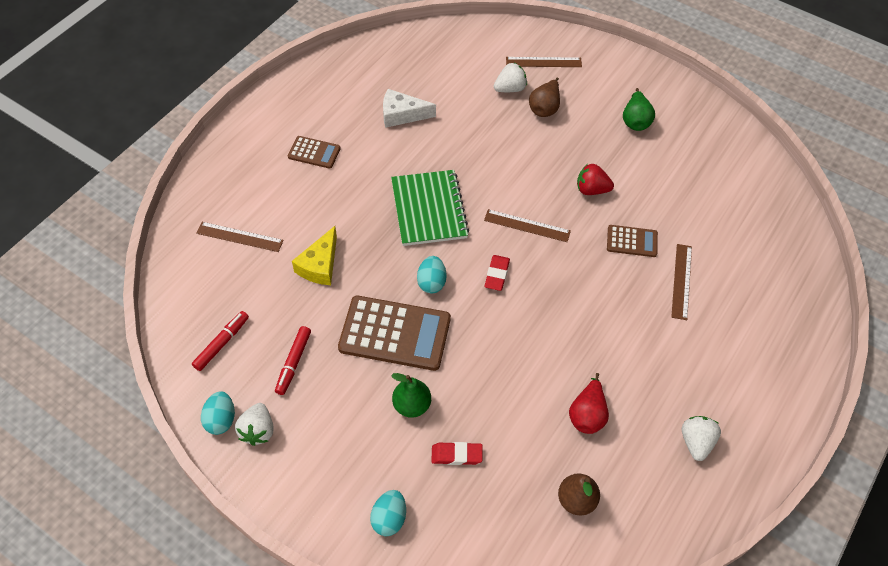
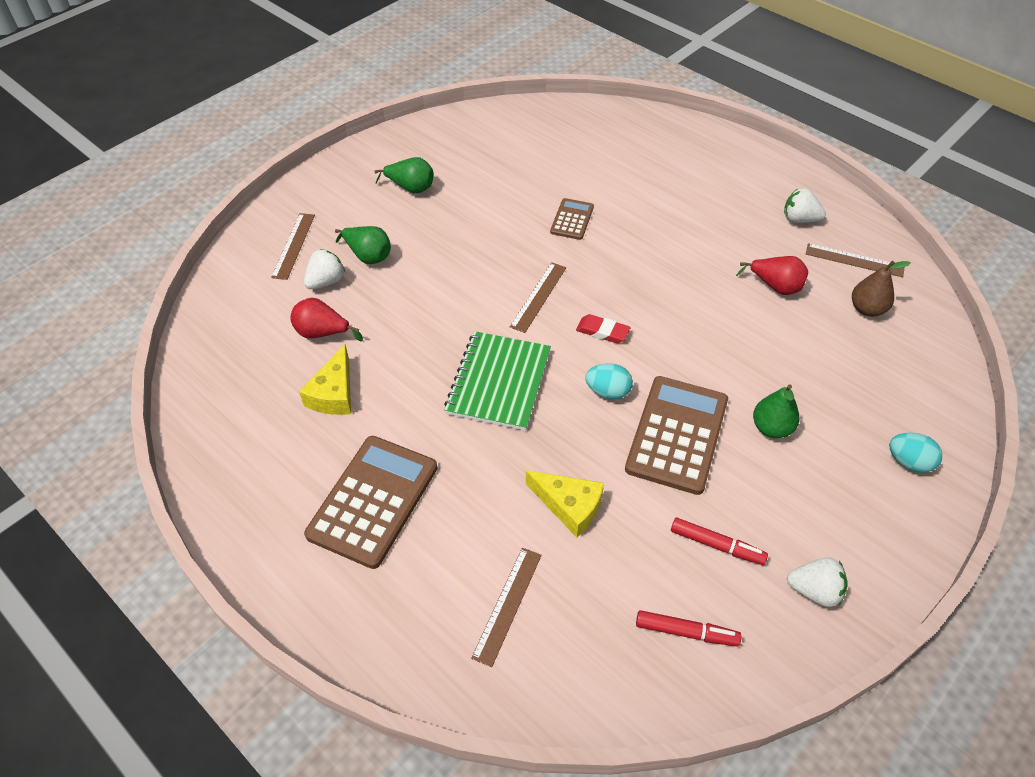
camera: 80 degrees left, 5 degrees down
(221, 420) = (802, 635): turquoise egg -> none
(222, 343) = (686, 632): red marker -> red marker turned 150 degrees clockwise
(314, 152) = (373, 501): brown calculator -> brown calculator, size x1.93
(402, 115) = (334, 393): white cheese -> yellow cheese
(429, 209) = (499, 382): green notebook -> green notebook turned 75 degrees counterclockwise
(456, 455) = (828, 395): red eraser -> none
(457, 97) = (322, 333): none -> red pear
(510, 89) = (326, 281): white strawberry -> white strawberry turned 60 degrees clockwise
(544, 108) = (368, 256): brown pear -> green pear
(591, 190) = (498, 237): red strawberry -> none
(681, 281) = (624, 195): brown ruler -> brown ruler (854, 260)

